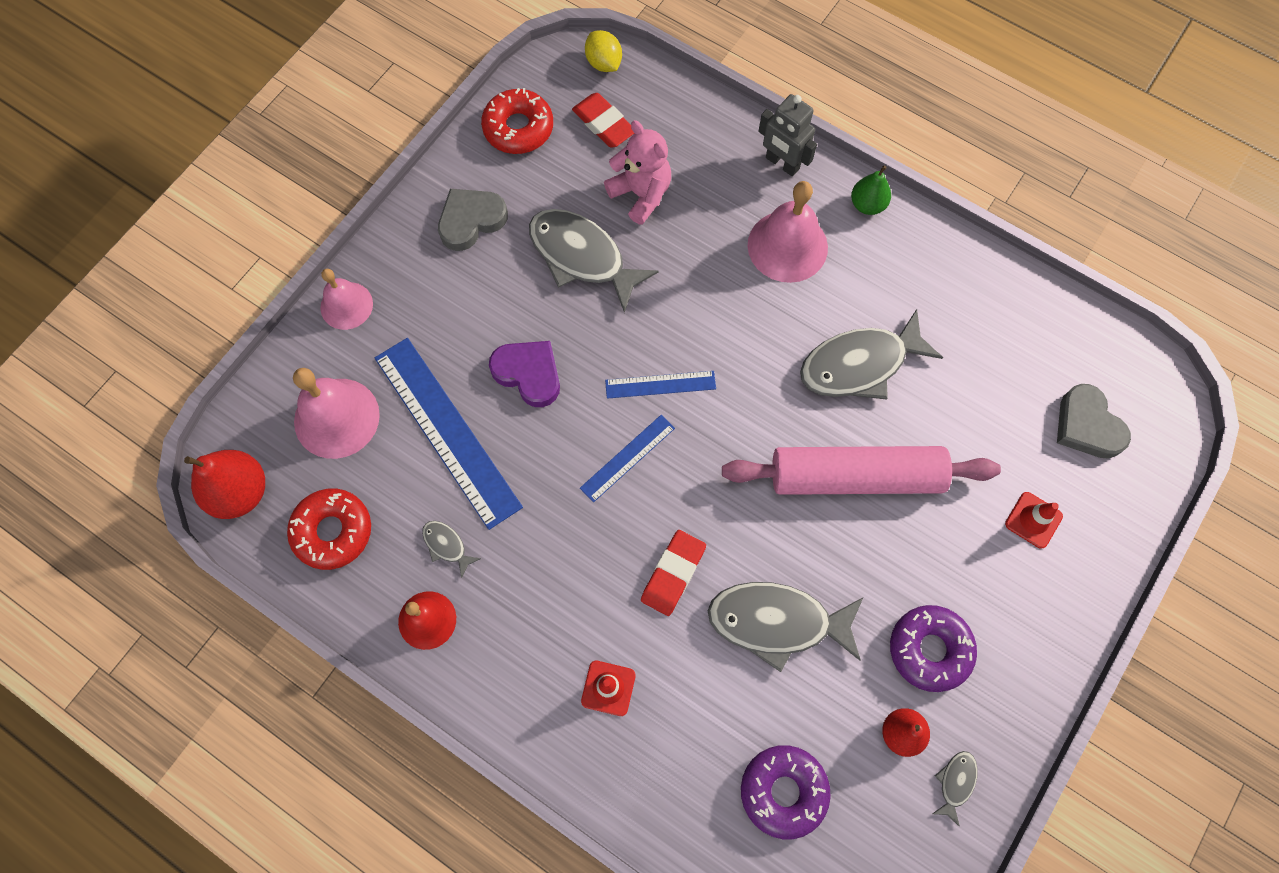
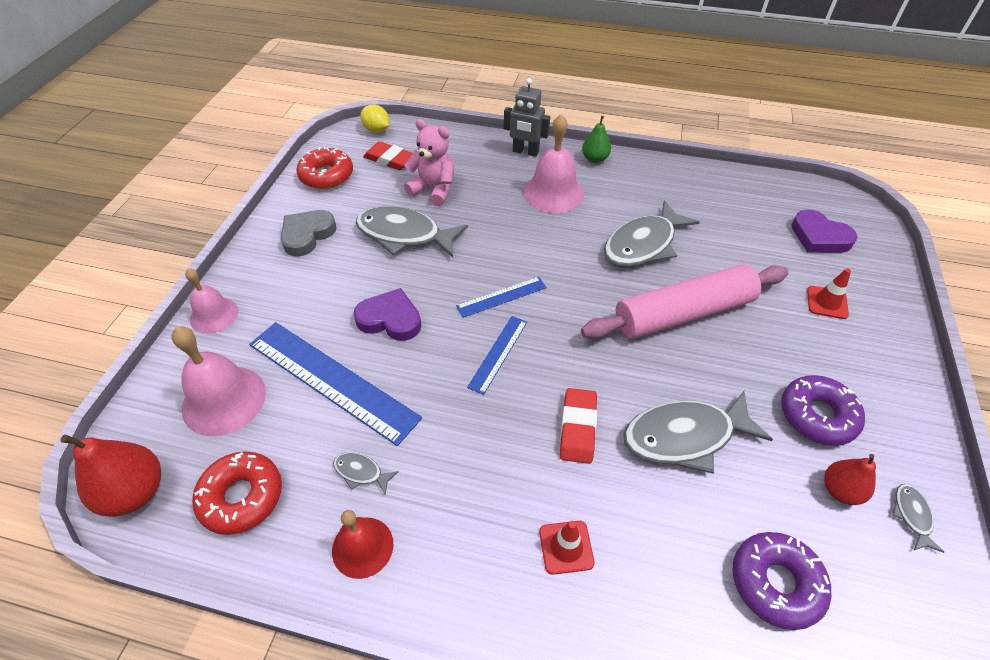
camera: 20 degrees left, 20 degrees down
(1087, 426) = (819, 237): grey heart -> purple heart

